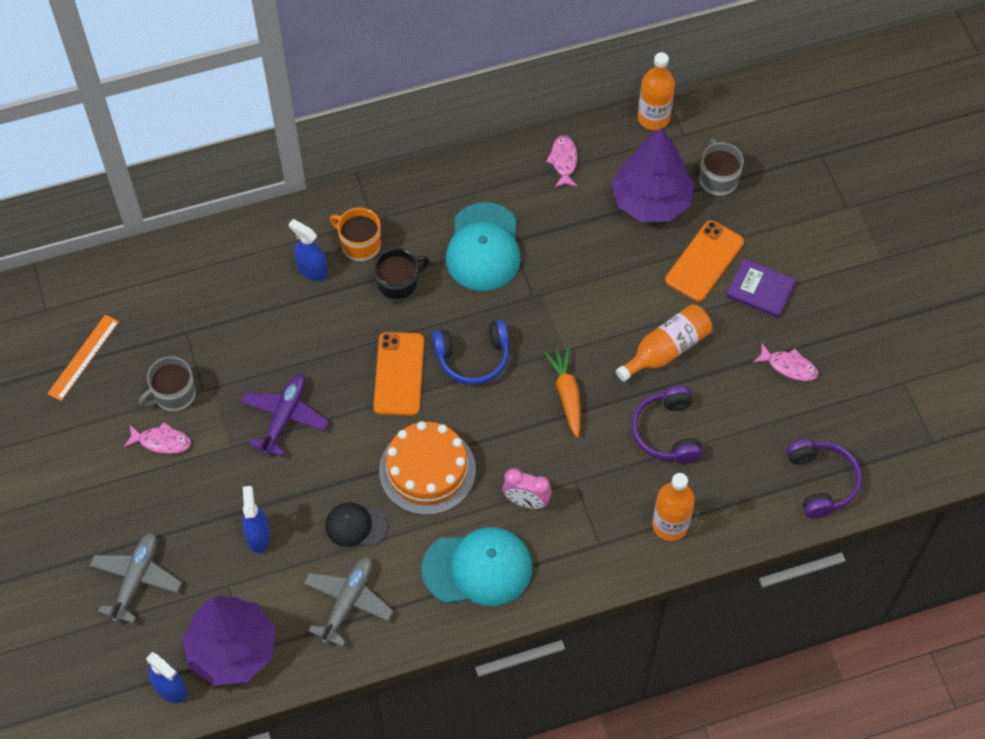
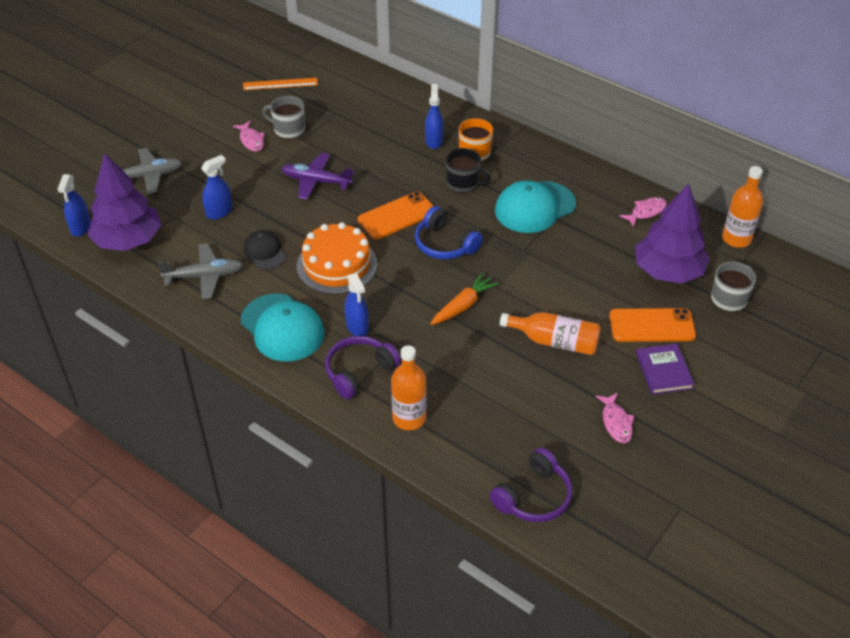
camera: 55 degrees right, 15 degrees down
(284, 417) = (316, 181): purple plane -> purple plane turned 150 degrees counterclockwise
(526, 501) = (357, 327): pink clock -> blue spray bottle
(667, 432) = (486, 376): purple headphones -> purple headphones (359, 371)

